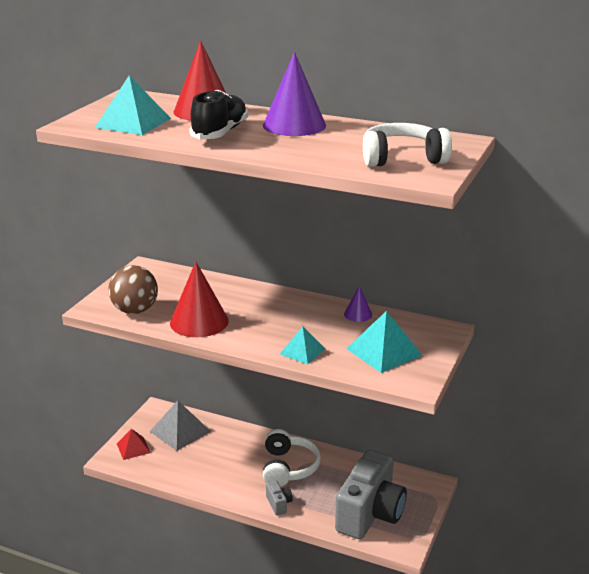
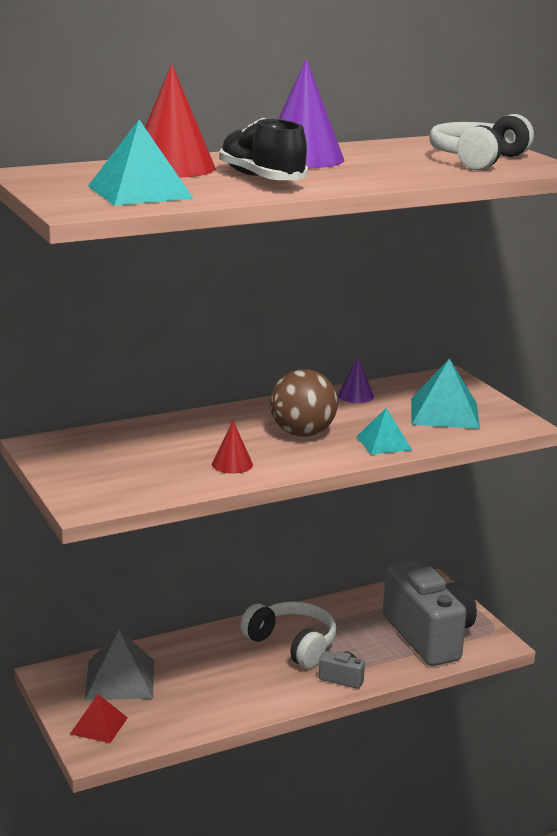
camera: 50 degrees left, 5 degrees down
(135, 310) = (139, 485): brown ball -> brown ball (302, 433)
(199, 321) = (232, 464): red cone -> red cone, size x0.49

